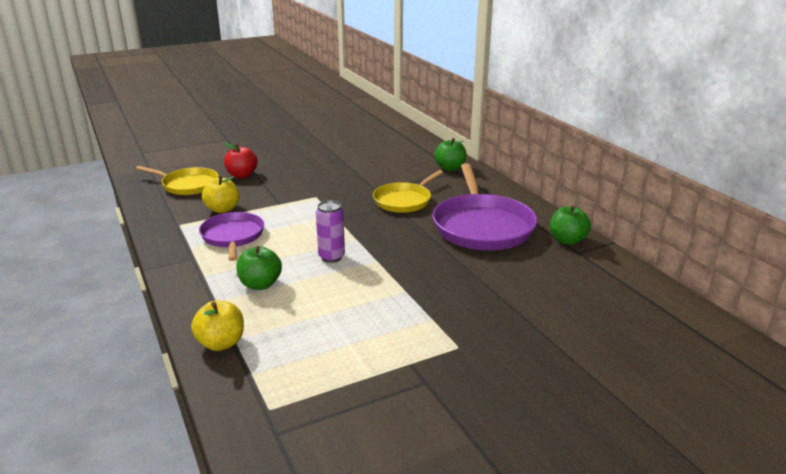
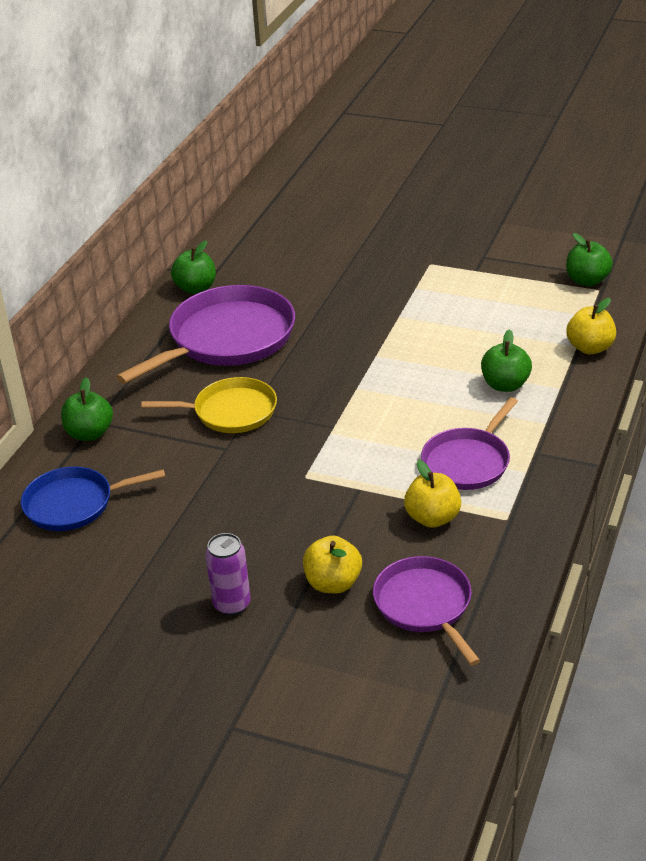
camera: 130 degrees left, 10 degrees up
(188, 185) = (425, 605): yellow pan -> purple pan
(242, 175) = (333, 583): red apple -> yellow apple
(292, 413) = (587, 280): none -> green apple
(331, 257) = (408, 380): purple can -> purple can (232, 604)
(401, 152) = (74, 504): none -> blue pan

